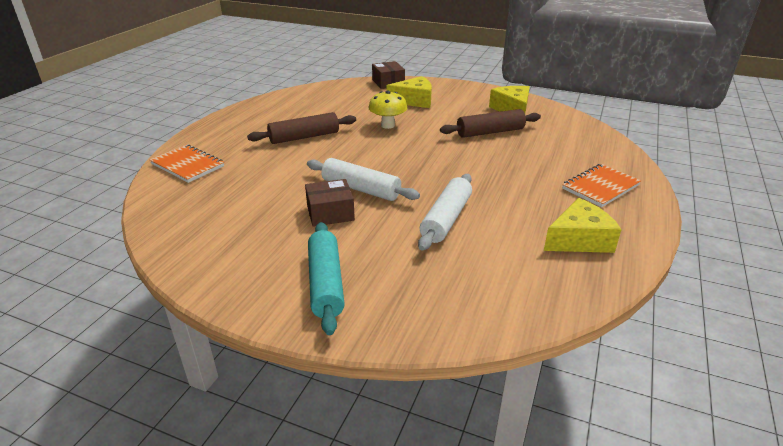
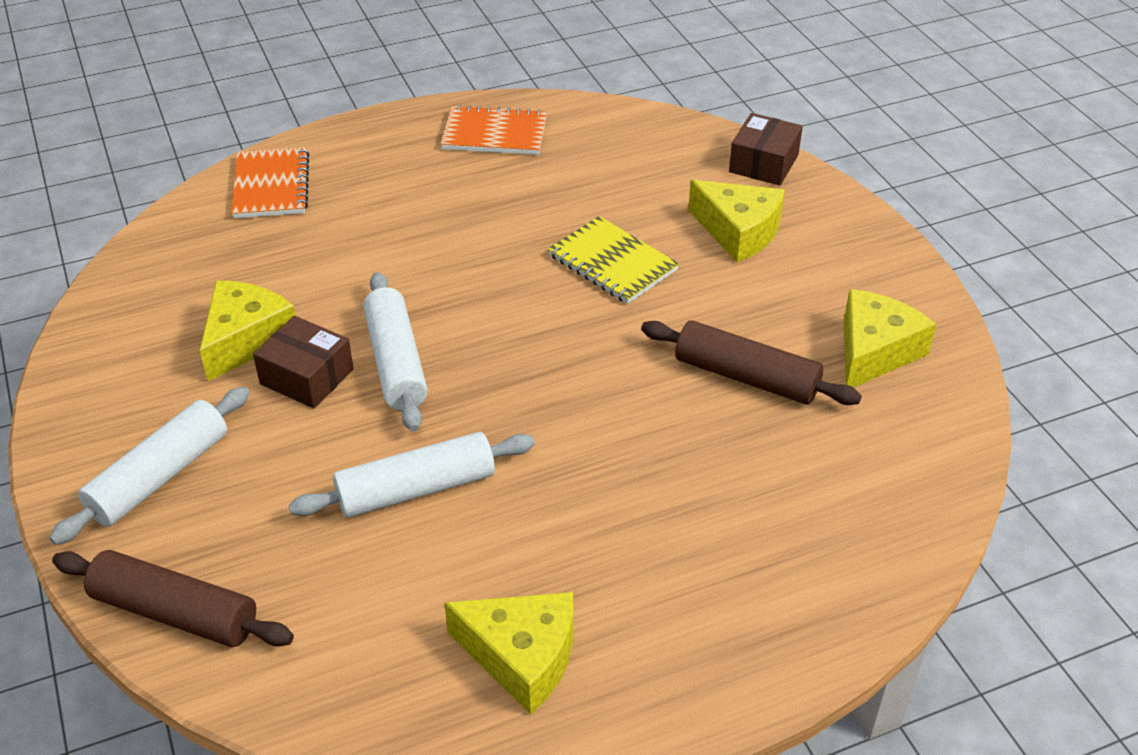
camera: 45 degrees right, 10 degrees up
(275, 216) = (246, 339): none -> yellow cheese
(304, 137) = (466, 217): brown rolling pin -> brown rolling pin (175, 612)
(326, 283) = (160, 477): turquoise rolling pin -> white rolling pin
(388, 125) = (612, 263): yellow mushroom -> yellow notebook
(600, 187) = (723, 604): orange notebook -> orange notebook (494, 134)

